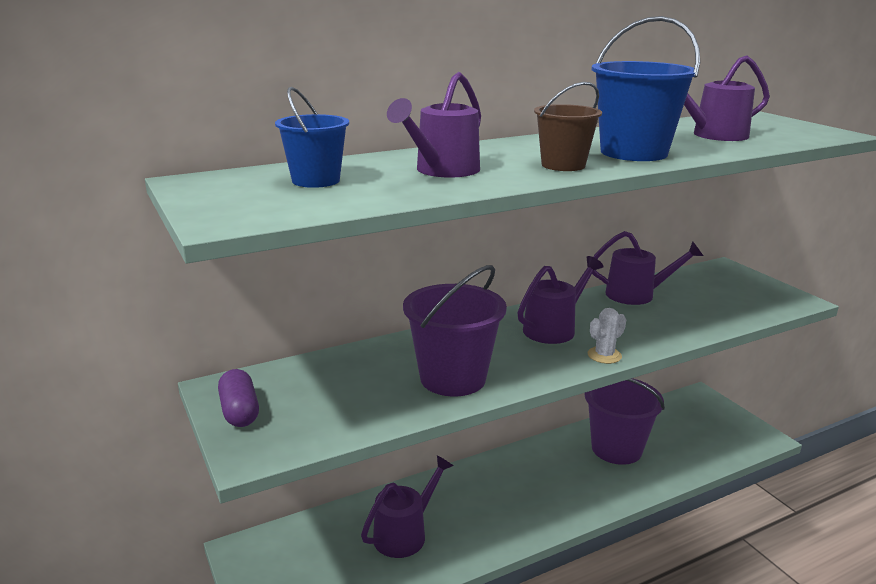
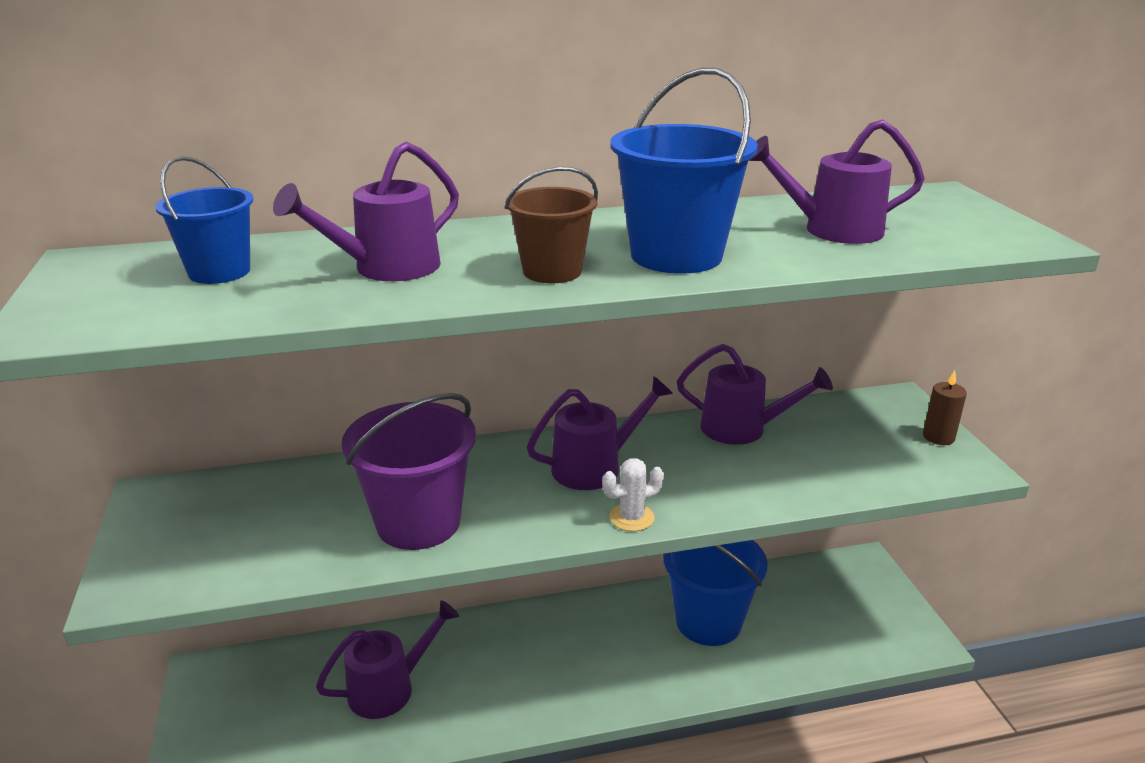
camera: 15 degrees right, 5 degrees up
(239, 411) = (152, 530): purple capsule -> none
(616, 449) = (708, 621): purple bucket -> blue bucket
(765, 286) = (938, 437): none -> brown candle

